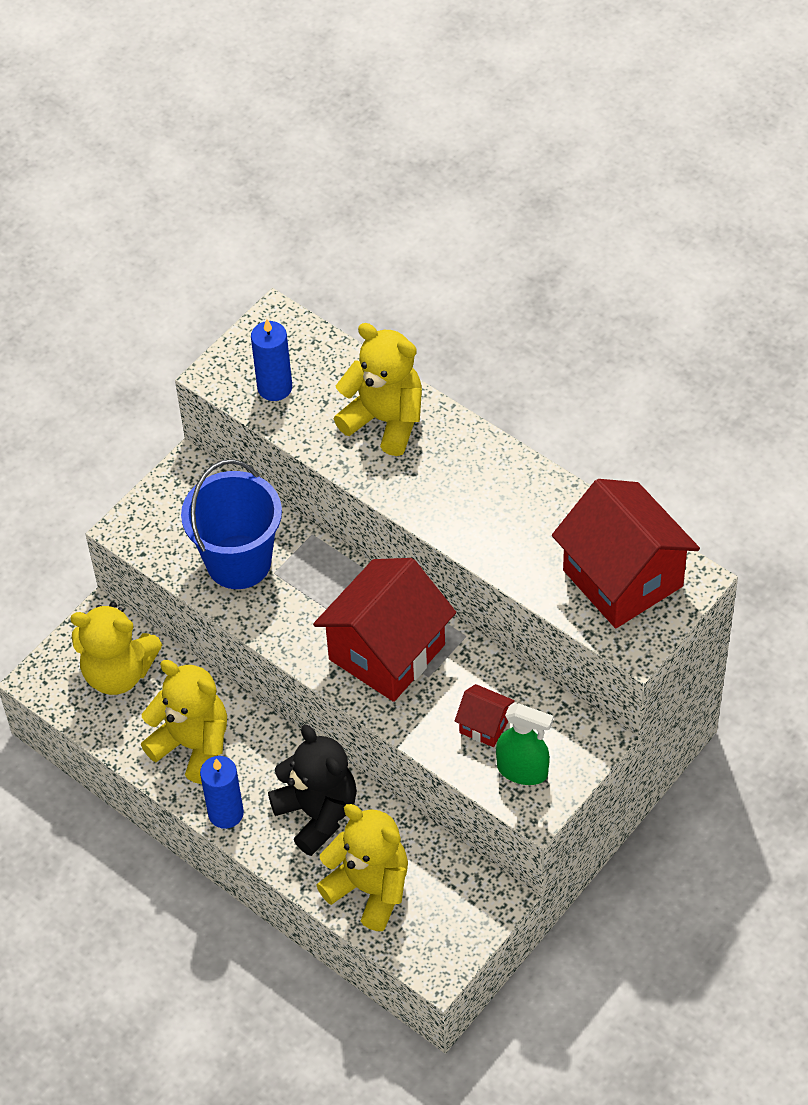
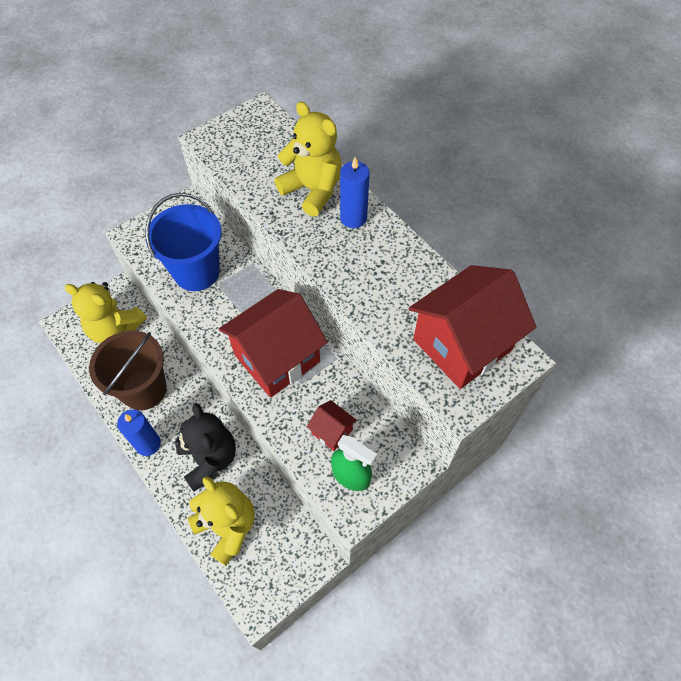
camera: 10 degrees right, 5 degrees up
(193, 745) = (144, 389): yellow teddy bear -> brown bucket
(274, 387) = (243, 154): blue candle -> blue candle (353, 218)
(623, 578) = (462, 345): red house -> red house turned 75 degrees clockwise

